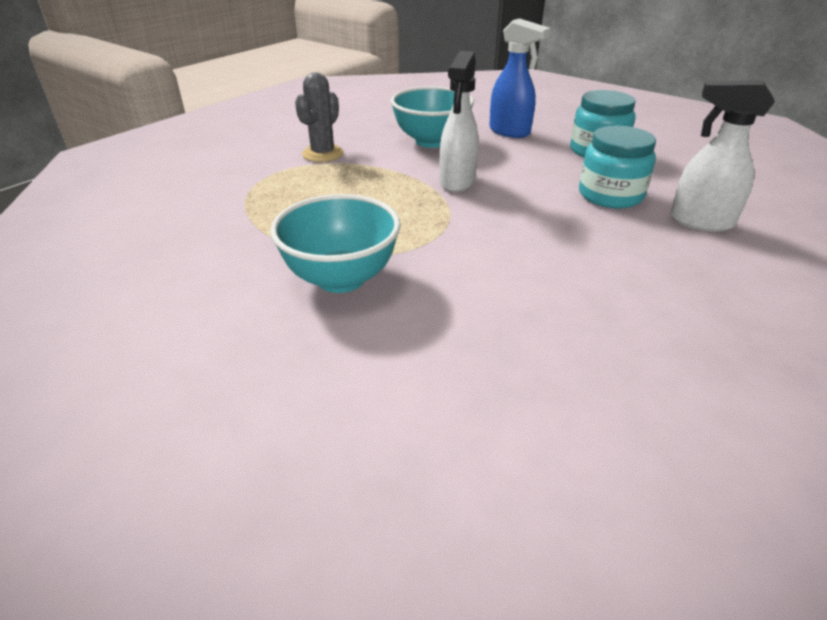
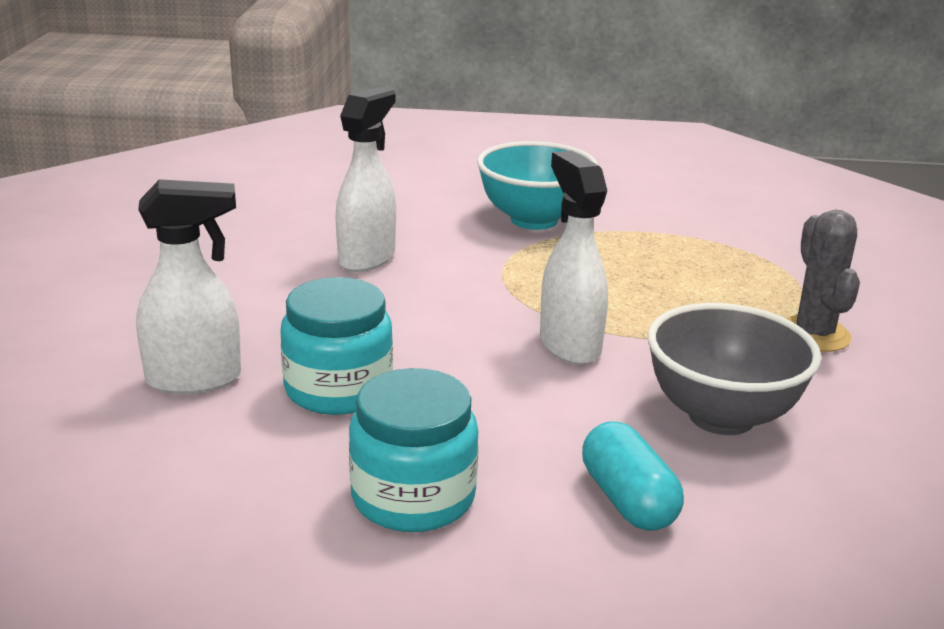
camera: 145 degrees right, 10 degrees down
(431, 141) = (721, 416): turquoise bowl -> grey bowl
(510, 132) = (628, 500): blue spray bottle -> turquoise capsule
(531, 282) = (367, 258): none -> white spray bottle

